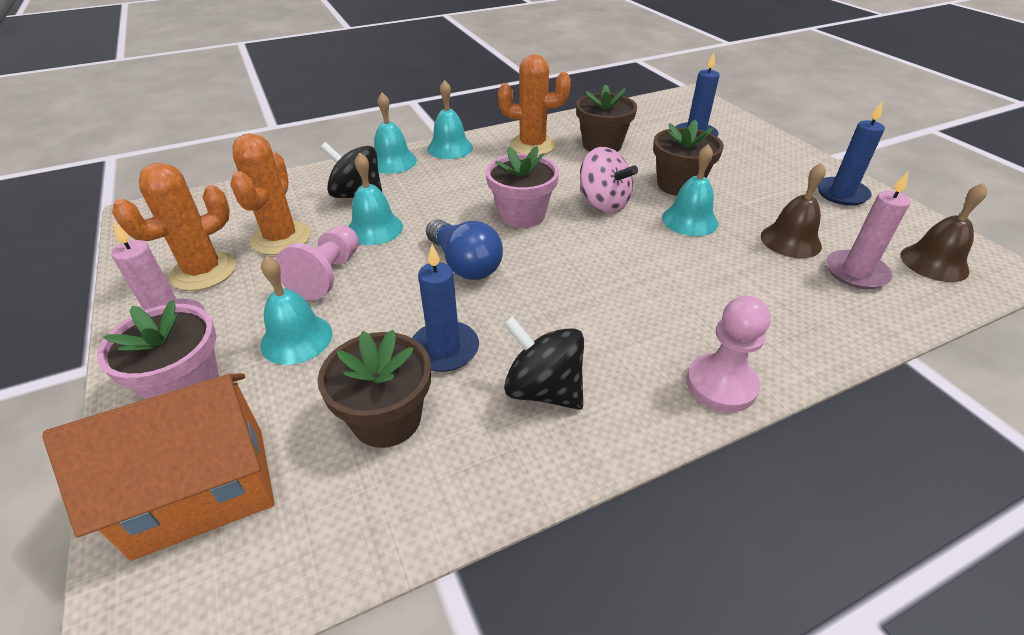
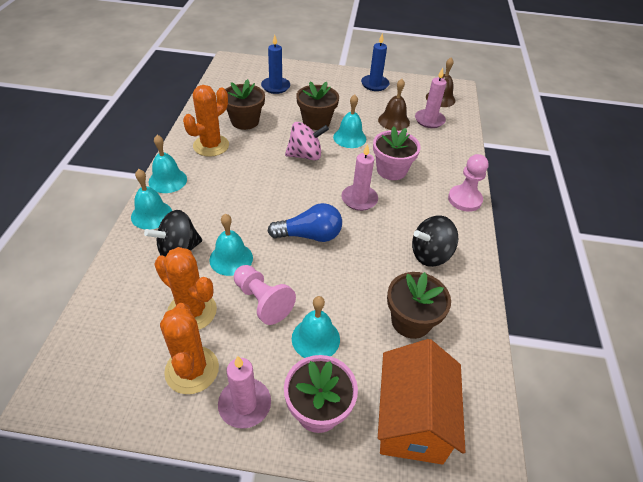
camera: 60 degrees left, 5 degrees up
(444, 349) = (376, 276): blue candle -> none
(522, 215) = (283, 189): pink flower pot -> pink flower pot (391, 170)
(578, 276) = (359, 199): none -> pink candle

